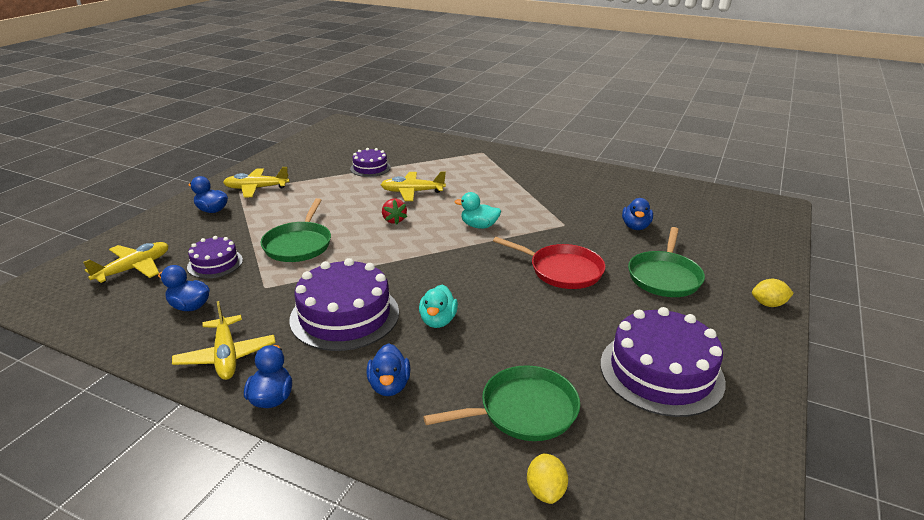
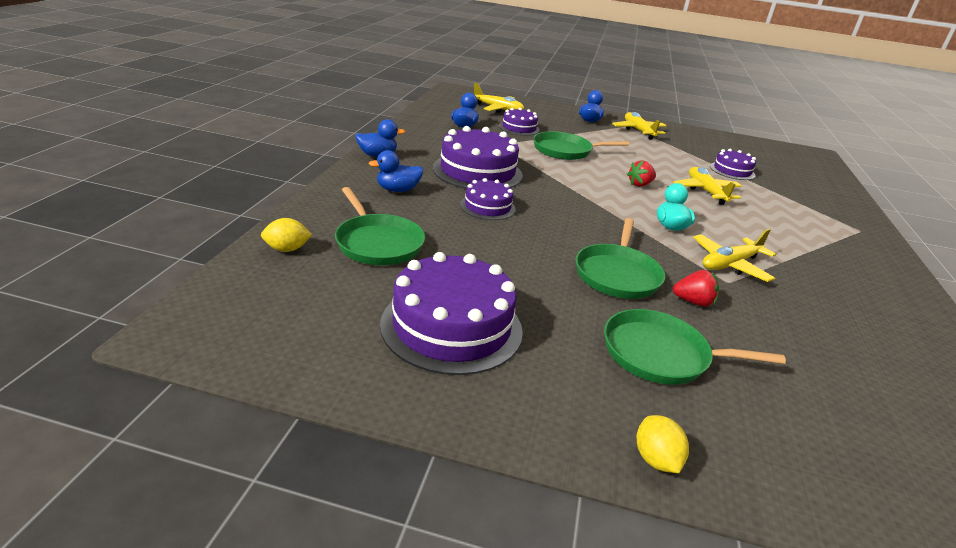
camera: 75 degrees right, 0 degrees up
(226, 356) = (416, 140): yellow plane -> yellow plane (730, 264)
(438, 321) = (487, 207): turquoise duck -> purple cake
(562, 270) = (617, 274): red pan -> green pan
(595, 246) = (693, 302): none -> red strawberry
(635, 226) = (783, 343): blue duck -> none

